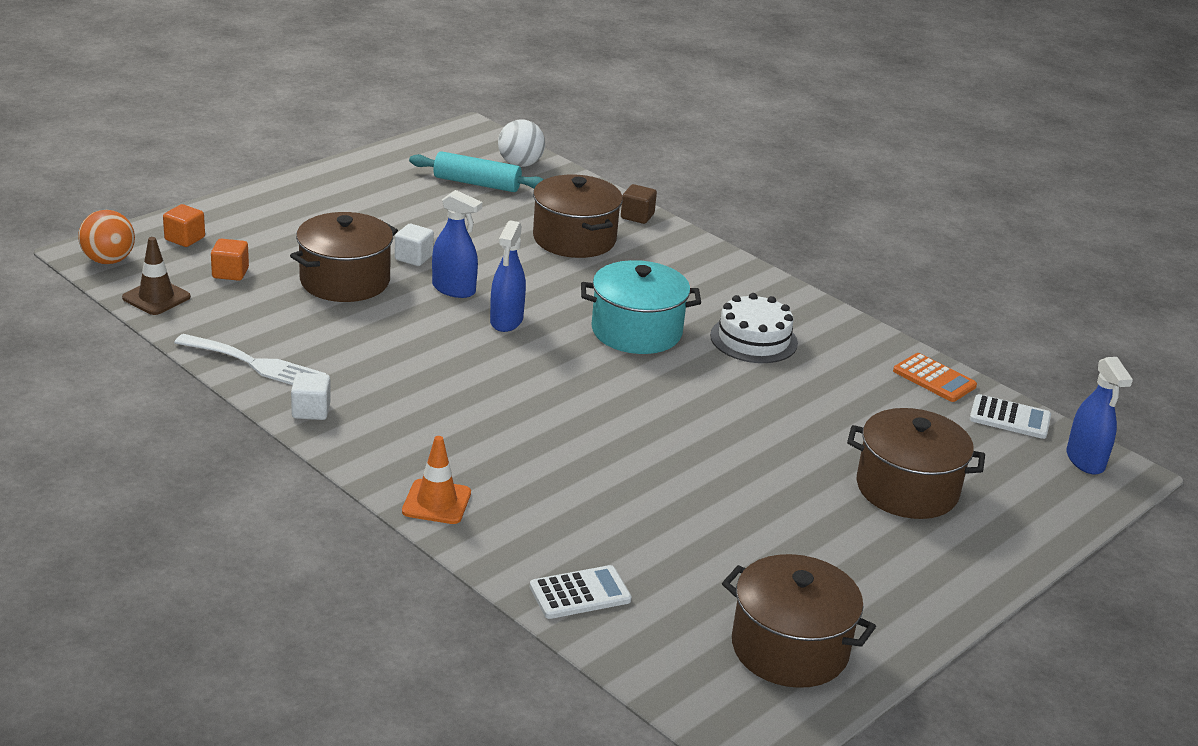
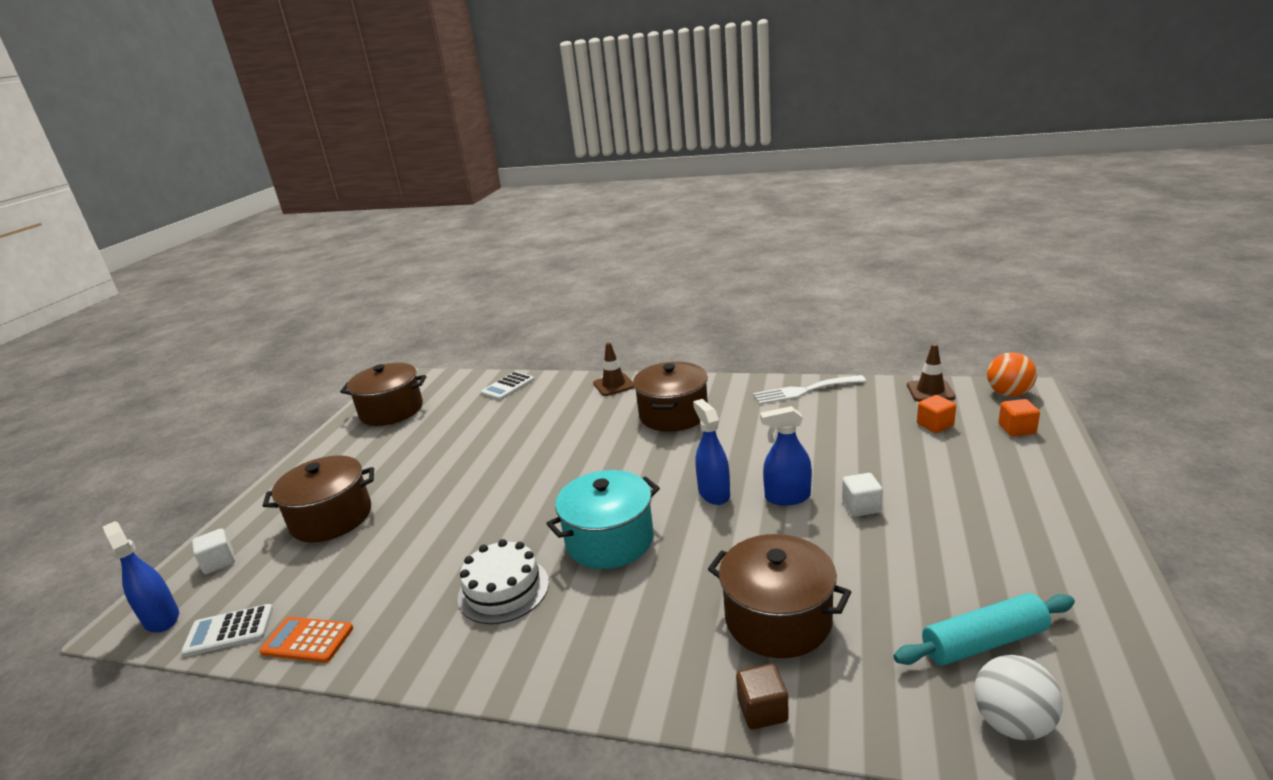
camera: 155 degrees right, 5 degrees down
(311, 411) = (735, 387): white cube -> white cube (219, 562)
(345, 281) = (864, 460): brown pot -> brown pot (673, 414)
(436, 502) = (614, 385): orange traffic cone -> brown traffic cone

